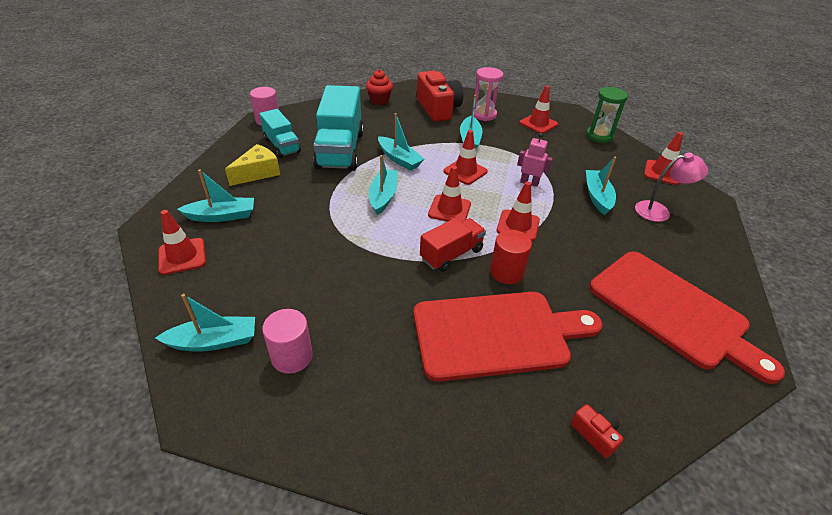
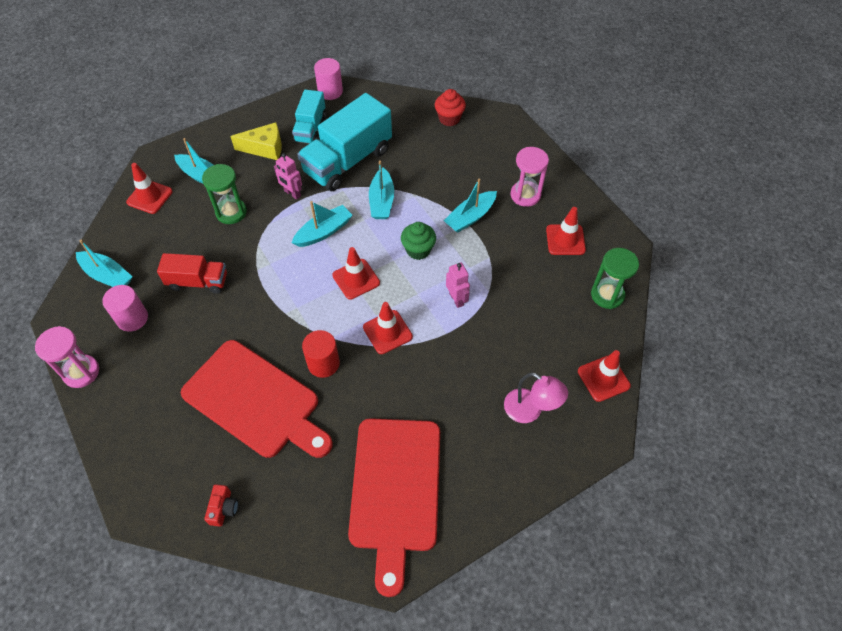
camera: 45 degrees right, 15 degrees up
(285, 225) = (231, 212): none -> green hourglass
(295, 444) = (81, 372): none -> pink hourglass
(323, 187) = (292, 193): none -> pink robot
(438, 108) = (491, 161): red camera -> none
(451, 254) = (306, 319): red truck -> red truck (198, 282)
(465, 171) = (418, 250): red traffic cone -> green cupcake
(597, 196) = (496, 355): turquoise boat -> none

